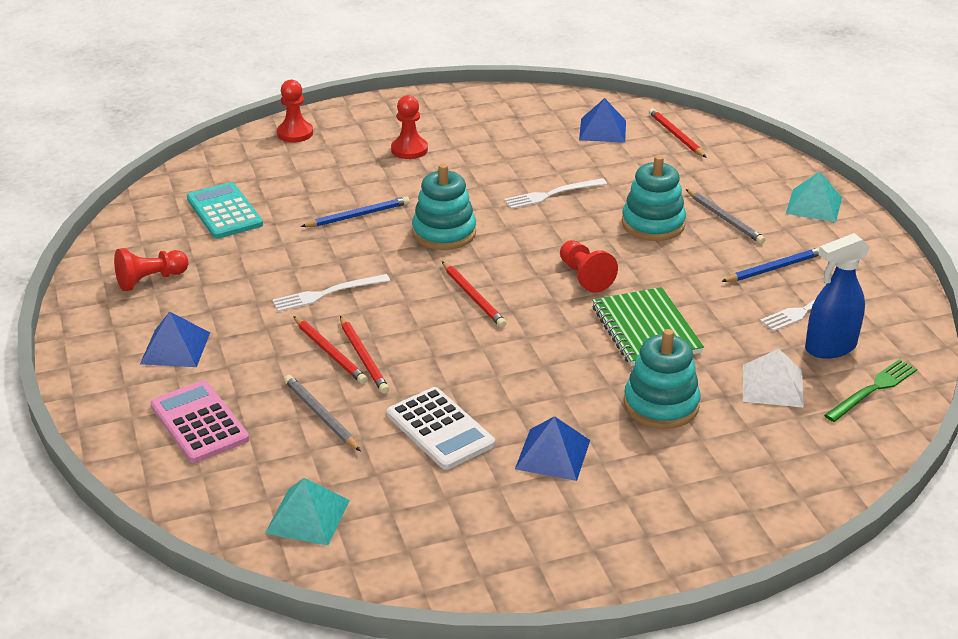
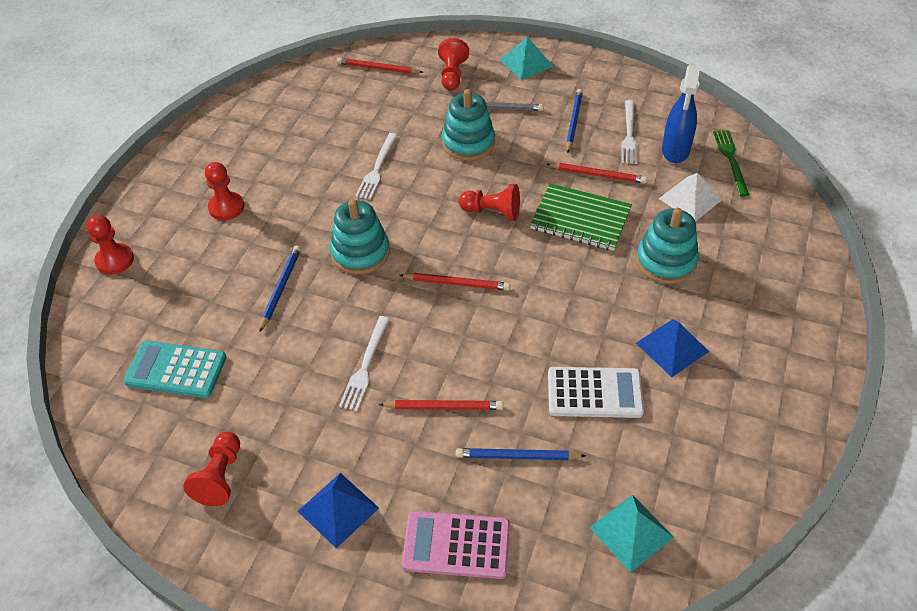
camera: 50 degrees left, 15 degrees up
(321, 415) = (517, 457): grey pencil -> blue pencil
(363, 357) = (469, 389): red pencil -> red pencil (597, 175)
(602, 130) = (328, 96): blue pyramid -> none
(730, 175) = (452, 75): none -> red pawn

